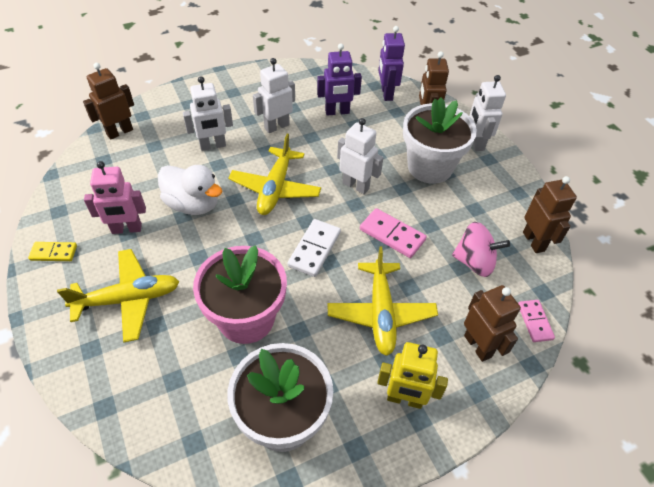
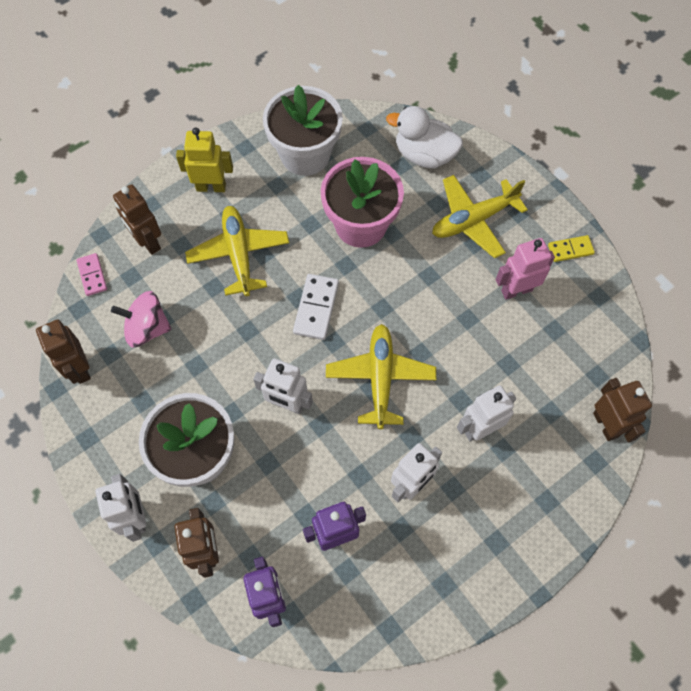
camera: 170 degrees right, 15 degrees up
(119, 132) = (606, 424): brown robot -> brown robot turned 60 degrees counterclockwise
(193, 204) = (463, 335): white duck -> white duck (424, 155)
(392, 235) = (236, 343): pink domino -> none

